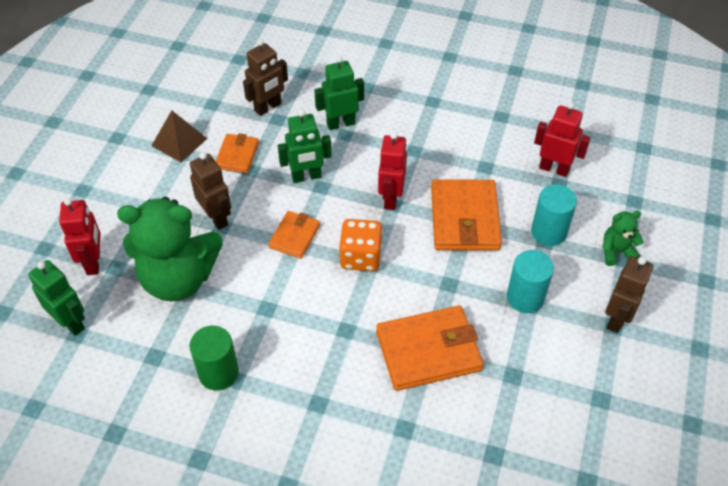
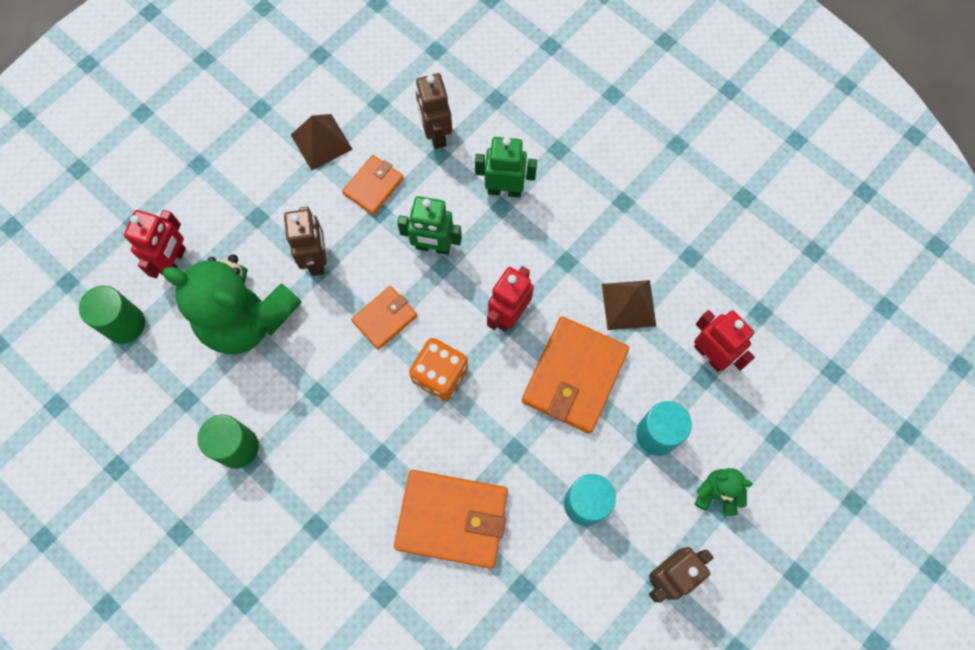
camera: 25 degrees right, 20 degrees up
(71, 323) = (125, 324): green robot -> green cylinder
(268, 107) = (436, 134): brown robot -> brown robot turned 90 degrees clockwise
(476, 160) = (629, 305): none -> brown pyramid

